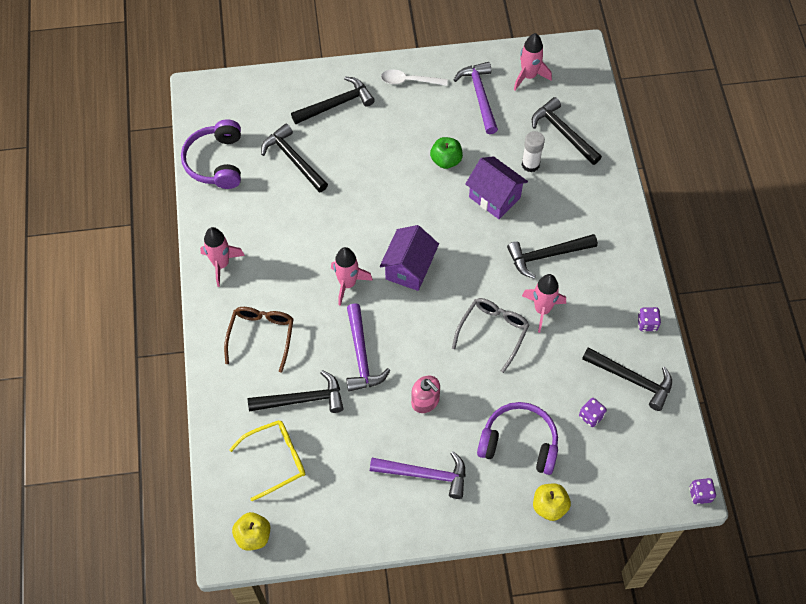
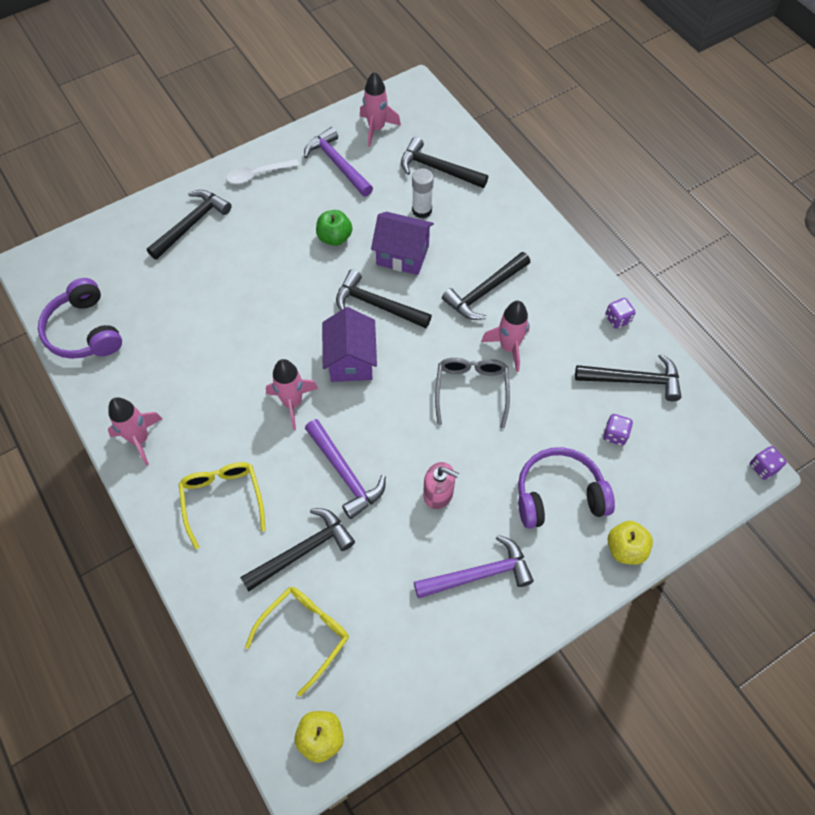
camera: 25 degrees left, 0 degrees up
(261, 336) = (223, 500): brown glasses -> yellow glasses
(293, 160) = (171, 297): black hammer -> black hammer (377, 305)

